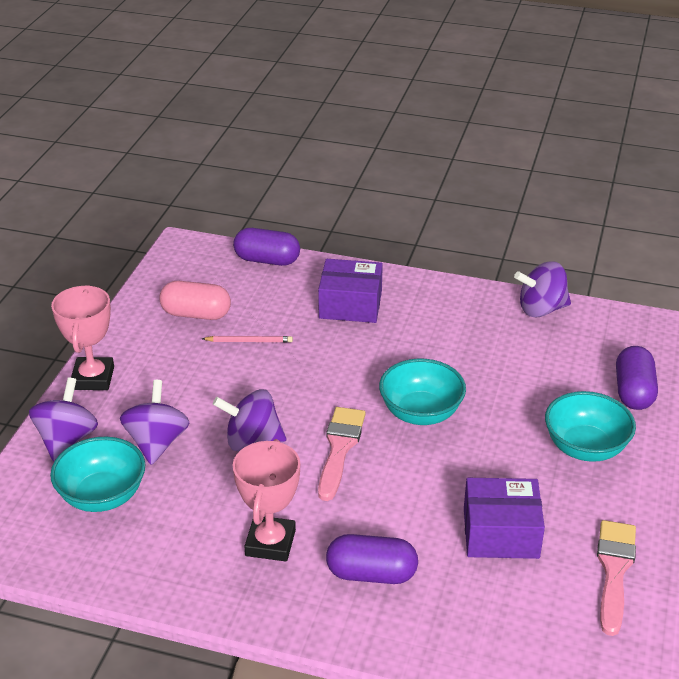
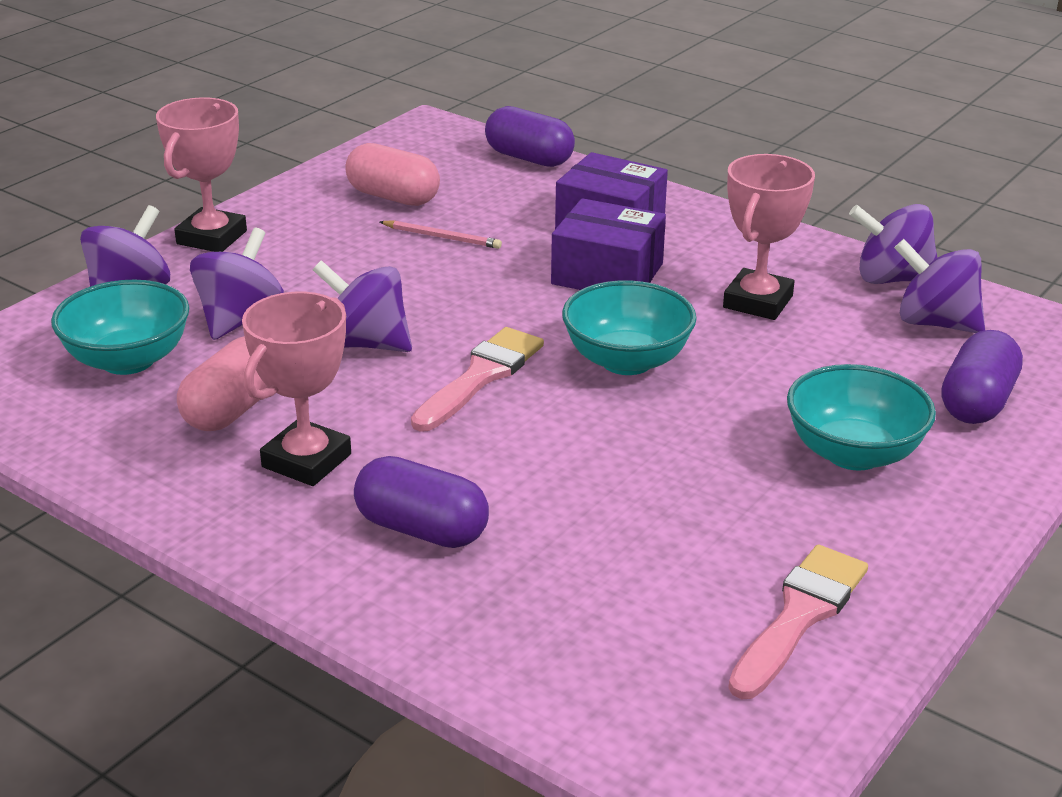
camera: 20 degrees right, 5 degrees down
(198, 516) = (233, 409): none -> pink capsule
(473, 346) = (758, 302): none -> pink trophy
(501, 533) = (649, 526): purple box -> purple box (607, 274)
(582, 337) = (935, 323): none -> purple spinning top

